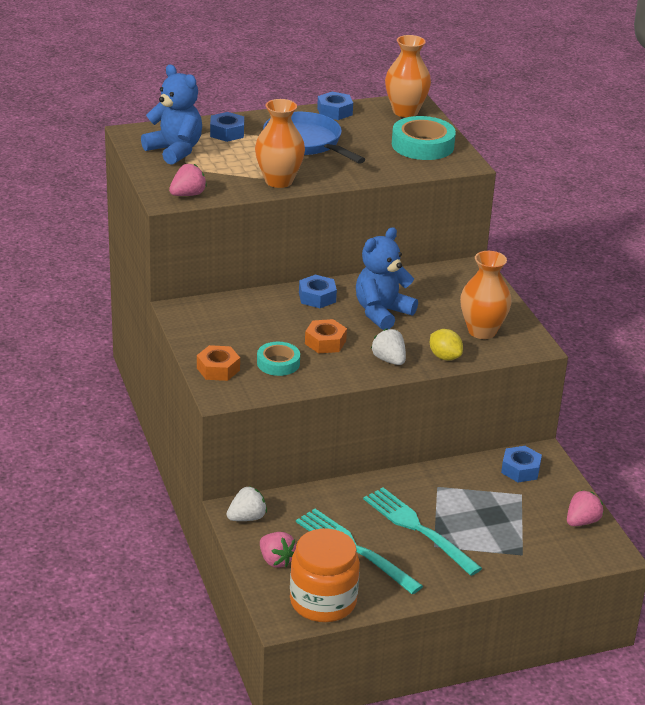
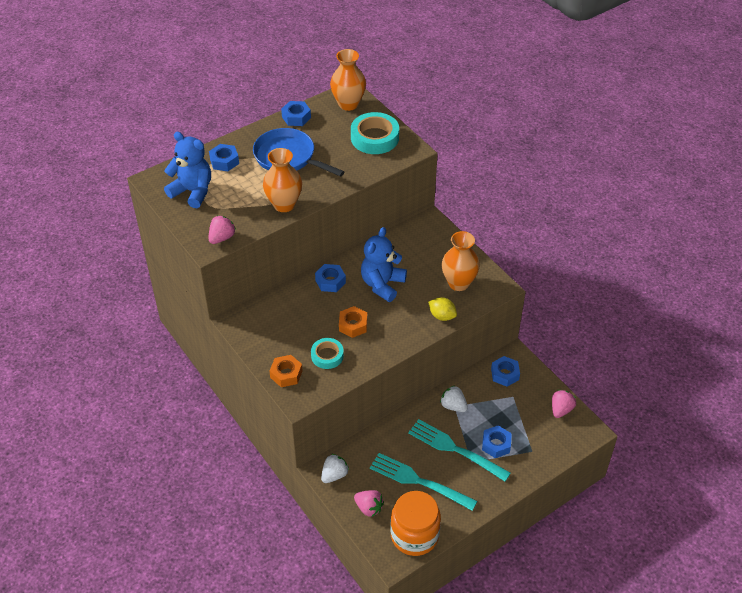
camera: 15 degrees left, 15 degrees up
(389, 360) = (404, 330): white strawberry -> white strawberry (453, 406)
(475, 537) = (496, 444): none -> blue nut

